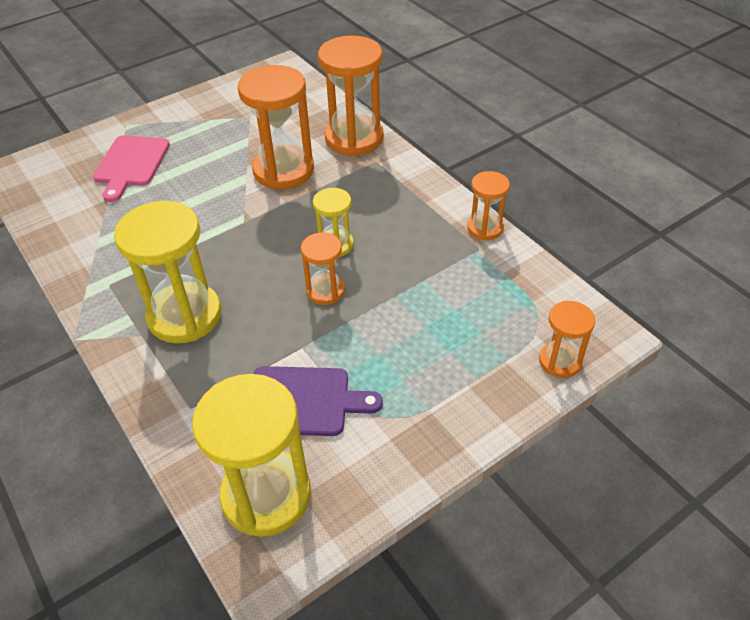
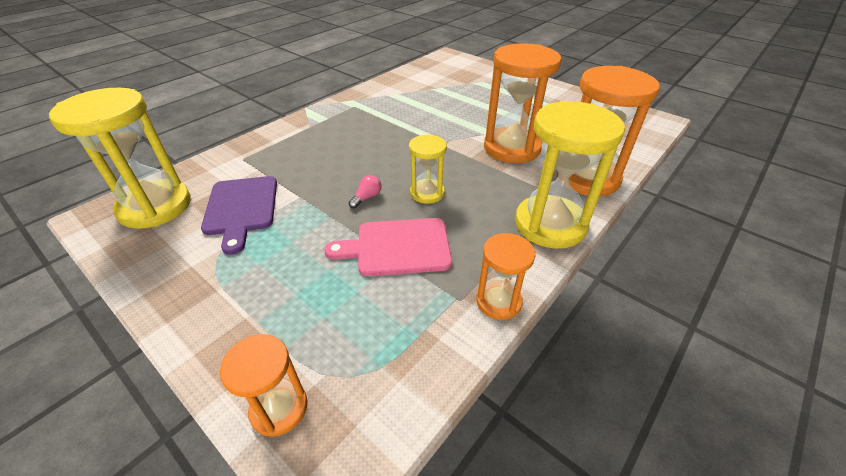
camera: 75 degrees right, 5 degrees down
(131, 164) = (477, 87): pink cutting board -> pink cutting board (397, 247)
(185, 315) = (329, 138): yellow hourglass -> yellow hourglass (550, 224)
(325, 291) = (367, 197): orange hourglass -> pink light bulb

